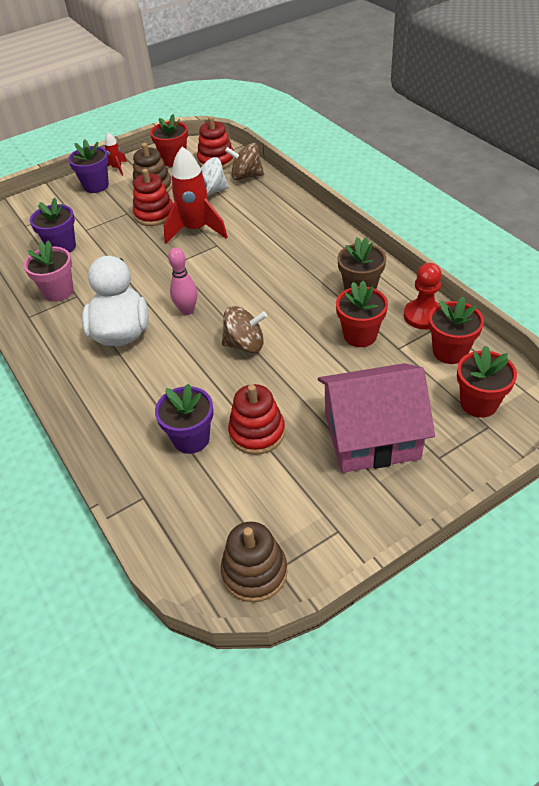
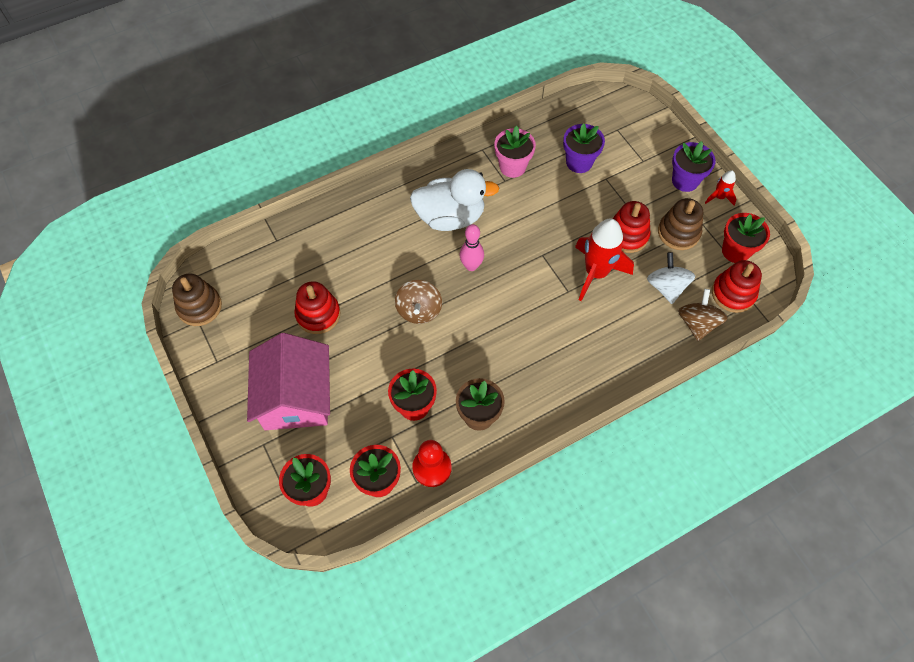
camera: 90 degrees right, 15 degrees up
(191, 439) = (322, 269): purple flower pot -> none

